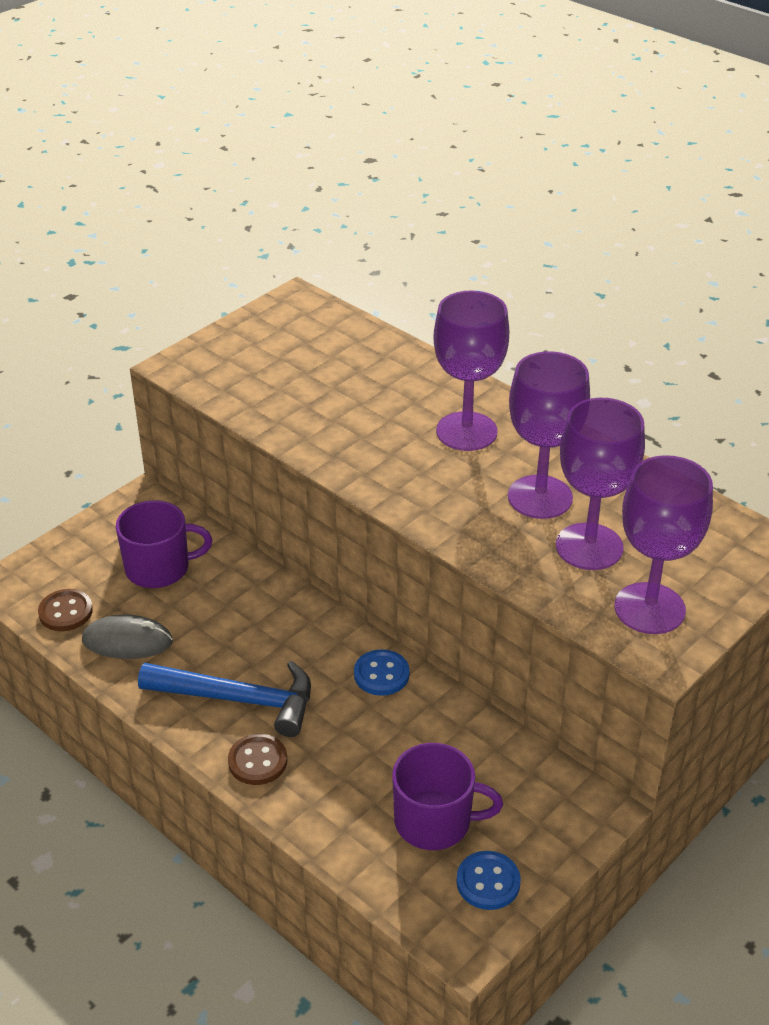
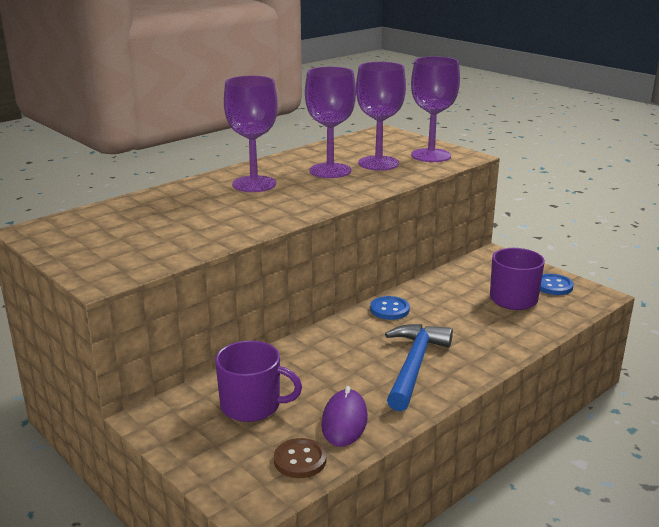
camera: 85 degrees left, 15 degrees down
(127, 641) = (344, 421): grey mouse -> purple mouse
(159, 568) = (252, 406): purple mug -> purple mug turned 105 degrees clockwise
(257, 761) = (474, 358): brown button -> none

